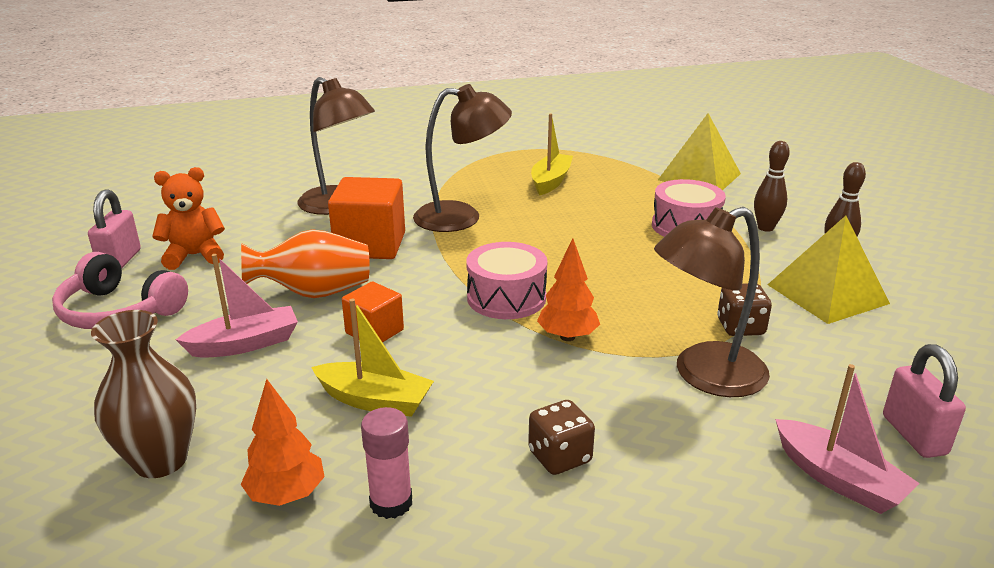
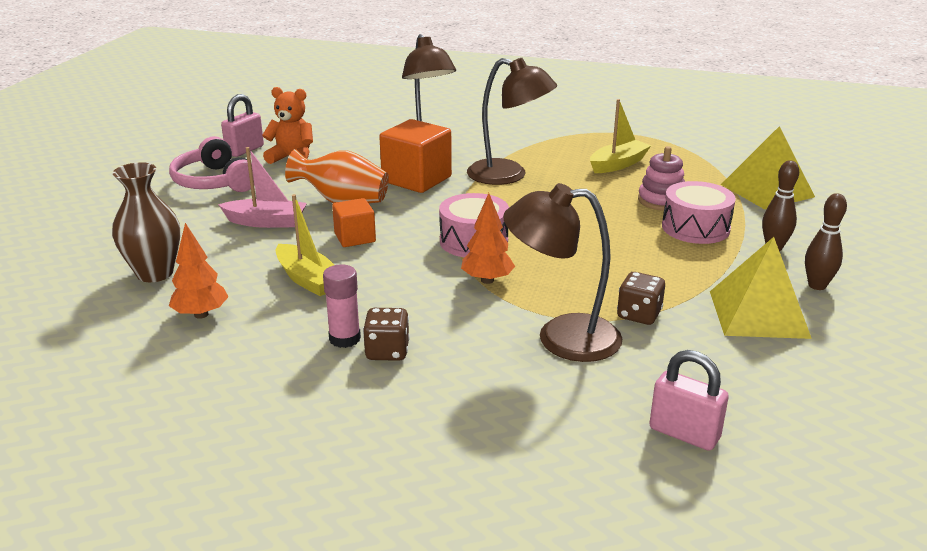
camera: 30 degrees right, 0 degrees up
(391, 503) = (253, 339): pink glue stick -> pink glue stick (345, 339)
(628, 208) = (661, 200): none -> pink stacking toy
(838, 479) = (575, 437): pink boat -> none
(914, 435) = (684, 433): pink padlock -> pink padlock turned 75 degrees counterclockwise

